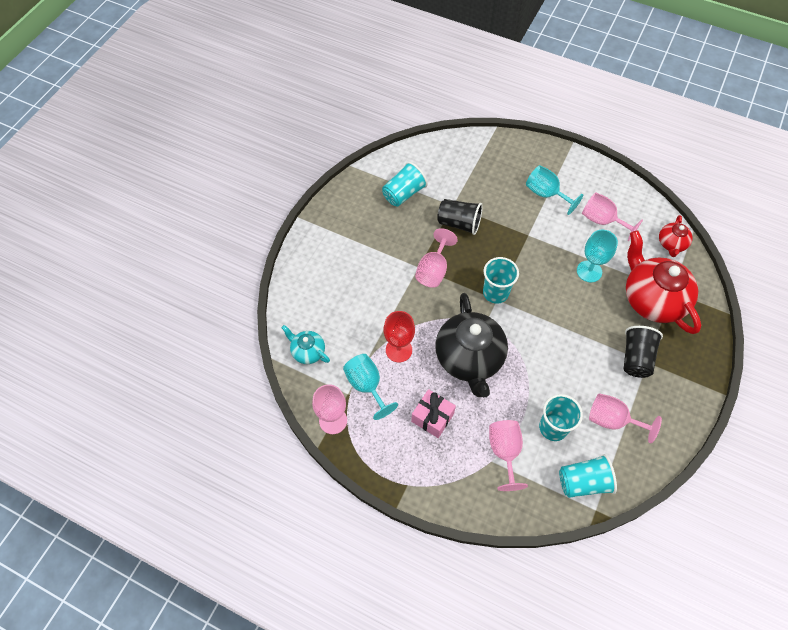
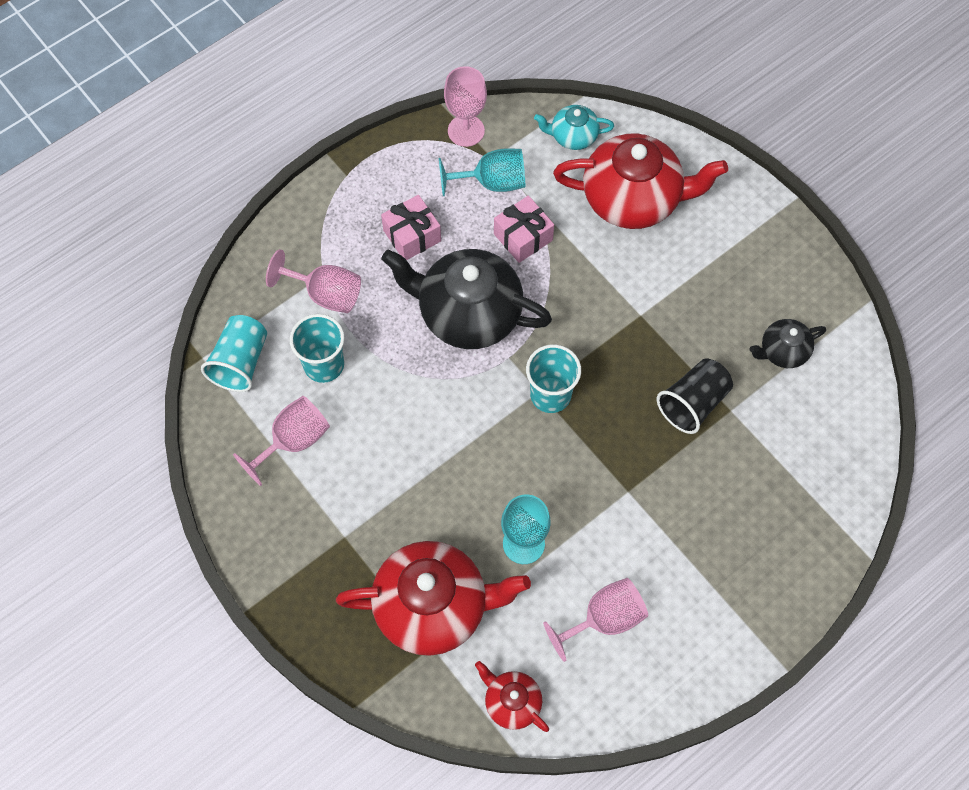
camera: 115 degrees right, 5 degrees up
(307, 351) = (573, 136): turquoise teapot -> turquoise teapot turned 150 degrees counterclockwise
(339, 299) = (633, 199): none -> red teapot
(399, 350) = (523, 237): red goblet -> pink gift
(403, 194) = (782, 351): turquoise cup -> black teapot
(433, 270) = (626, 331): pink goblet -> none
(546, 194) = (694, 561): turquoise goblet -> none
(636, 358) = (358, 525): black cup -> none

